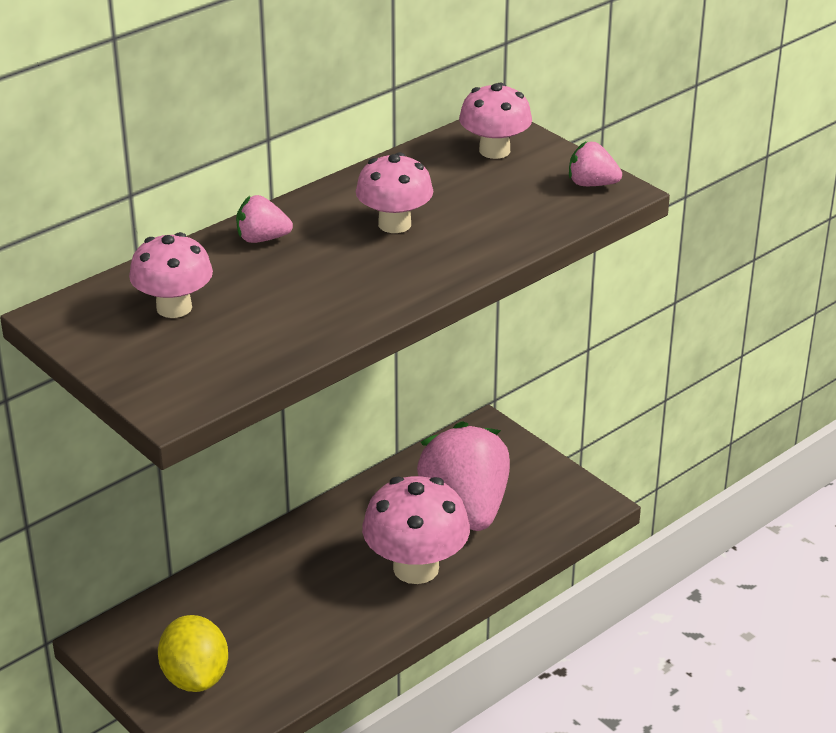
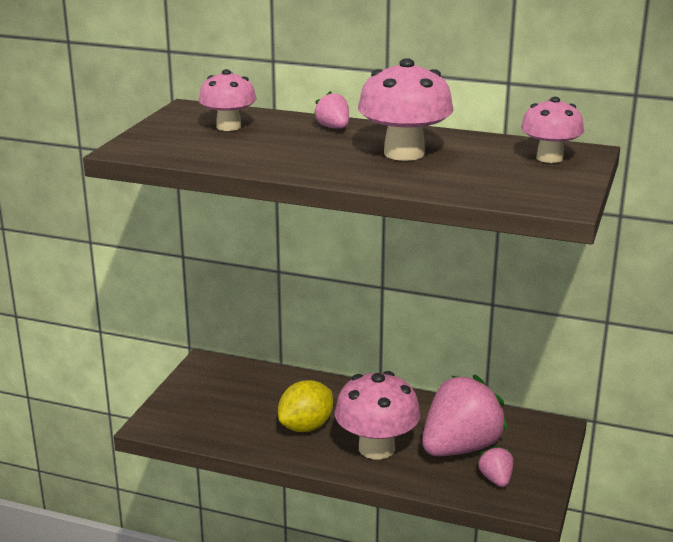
camera: 60 degrees right, 10 degrees down
(195, 677) = (200, 403): yellow lemon -> yellow lemon (306, 427)
(394, 224) = (404, 153): pink mushroom -> pink mushroom, size x1.54
(592, 184) = (558, 194): pink strawberry -> pink strawberry (496, 479)

